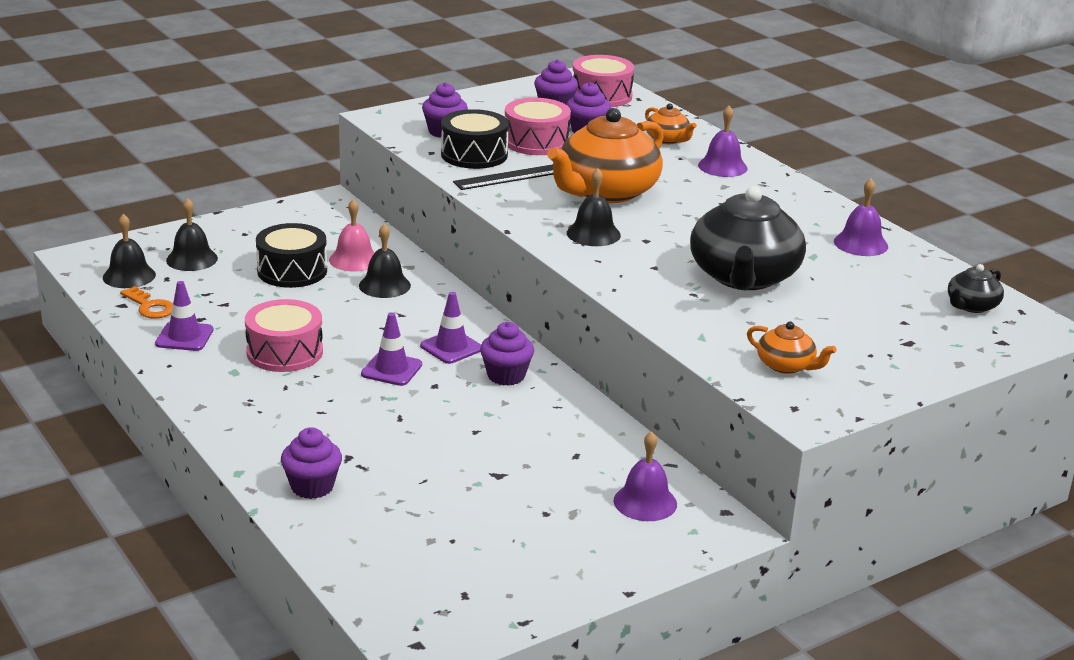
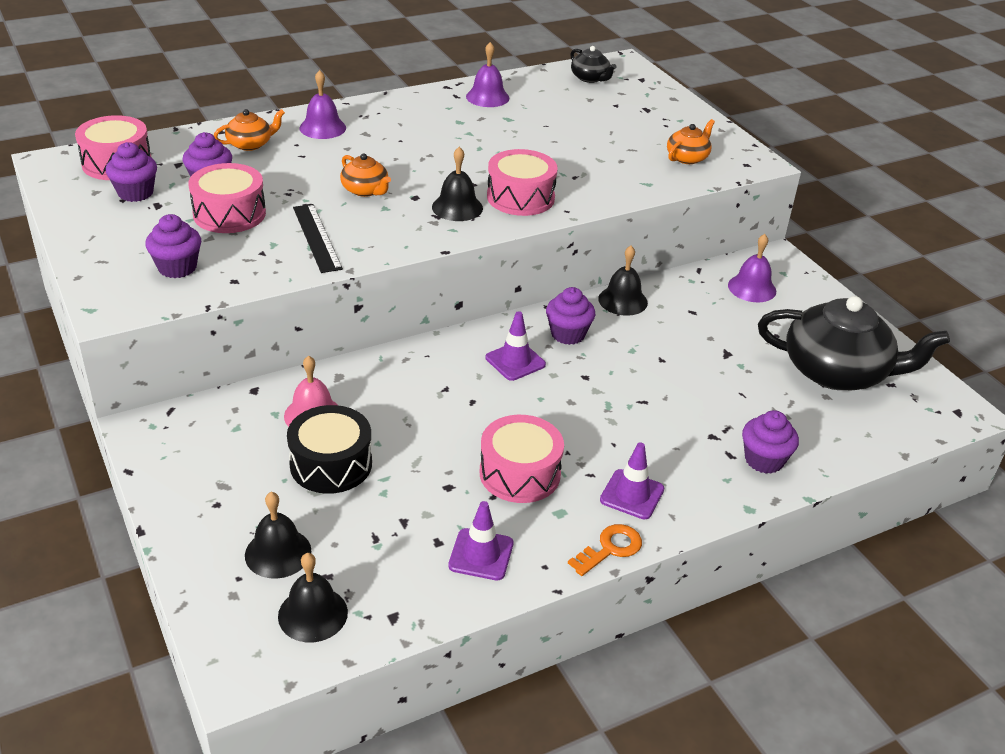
camera: 85 degrees left, 10 degrees up
(150, 307) = (402, 589): orange key -> orange key (610, 549)
(384, 285) = (379, 396): black bell -> black bell (623, 300)
(391, 369) = (556, 401): purple traffic cone -> purple traffic cone (632, 494)
(474, 155) = (251, 254): black drum -> none
(606, 192) = (365, 190): orange teapot -> orange teapot, size x0.47
(630, 264) = (520, 197): none -> pink drum
(744, 277) = (545, 151): black teapot -> black teapot (837, 372)

